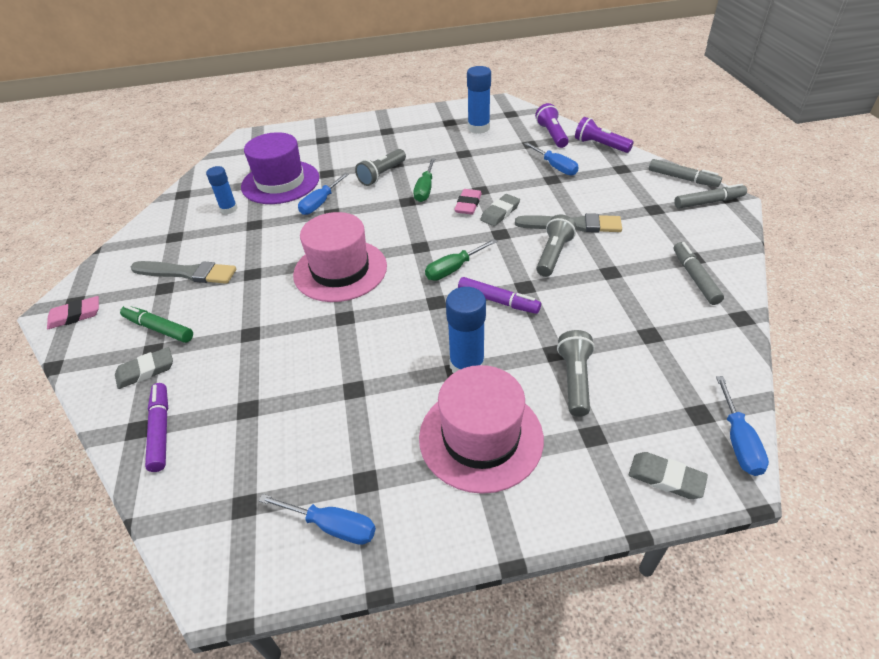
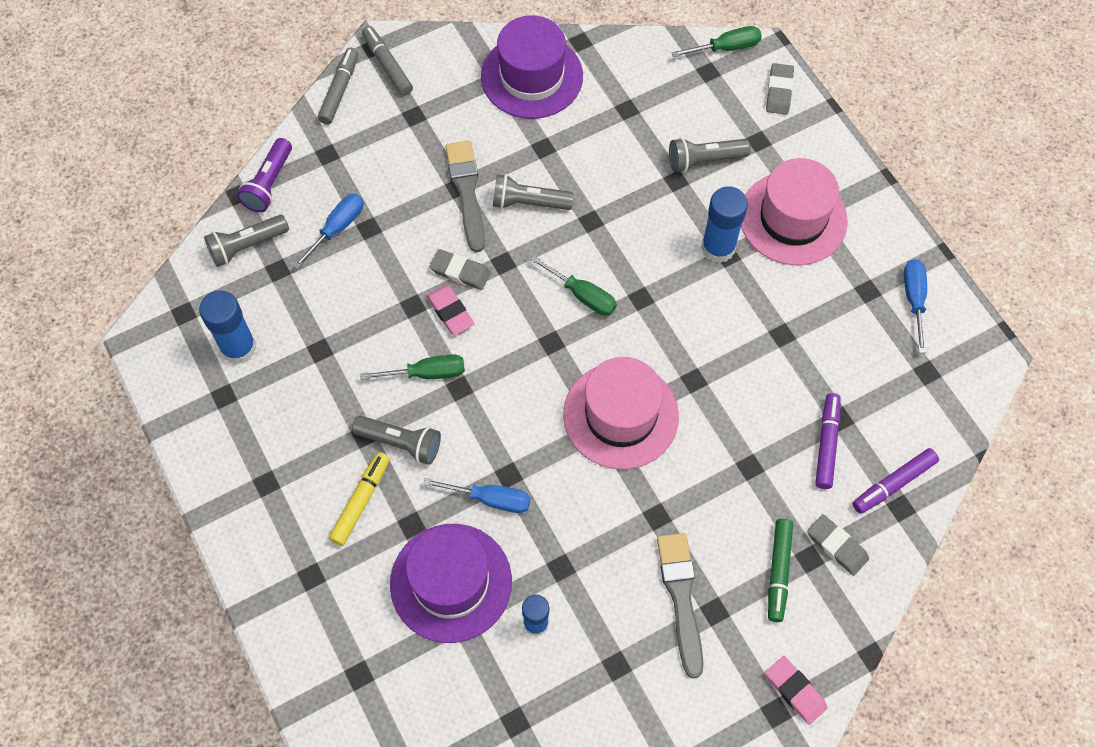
camera: 110 degrees left, 20 degrees up
(354, 158) = (361, 501): none -> yellow marker
(468, 204) = (450, 312): pink eraser -> pink eraser turned 60 degrees clockwise
(498, 301) = (621, 240): purple marker -> purple marker (826, 444)
(551, 135) = (247, 246): purple flashlight -> grey flashlight
(695, 278) = (532, 76): grey marker -> purple hat
(738, 440) = (725, 48): blue screwdriver -> green screwdriver

